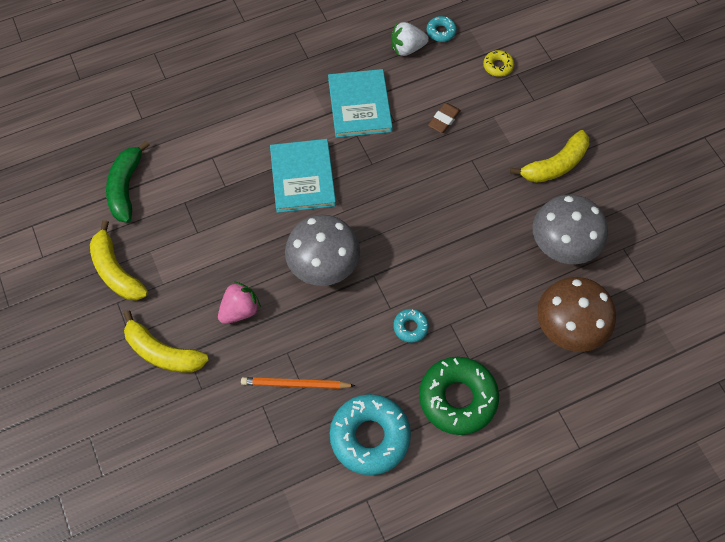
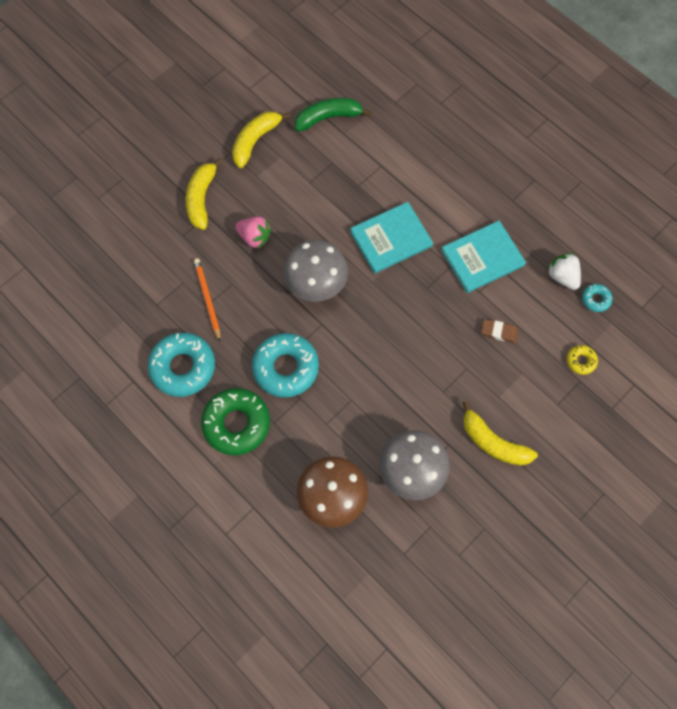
camera: 70 degrees right, 5 degrees up
(410, 327) = (286, 368): turquoise donut -> turquoise donut, size x2.16

